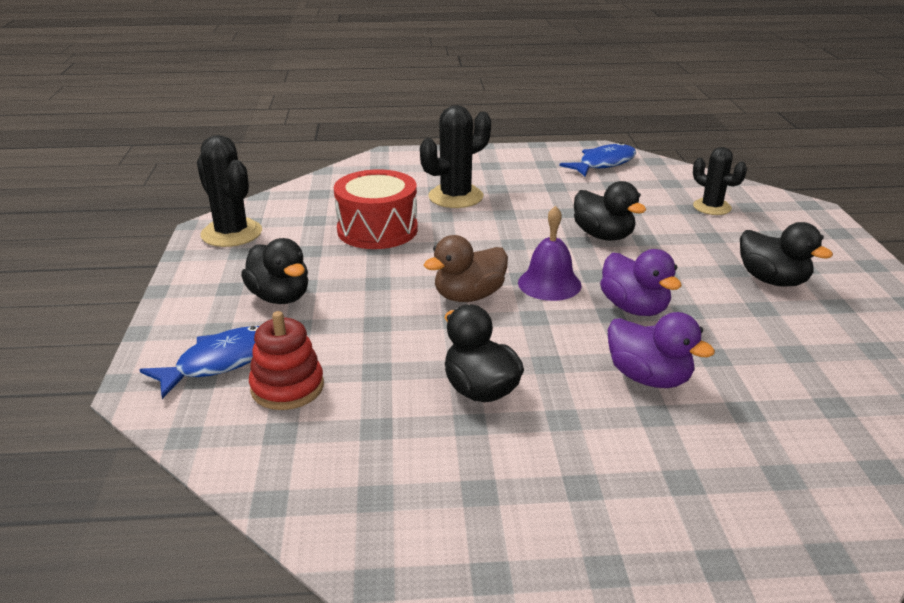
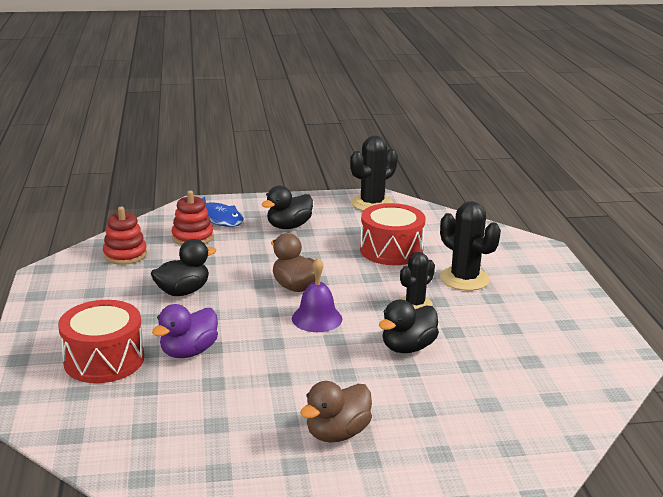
camera: 85 degrees right, 5 degrees down
(337, 464) = (125, 255): none -> red stacking toy
(603, 163) = (586, 358): blue fish -> none
(634, 308) = (282, 353): purple duck -> none
(692, 456) = (104, 360): none -> red drum
(712, 207) = (496, 419): black cactus -> black cactus (415, 304)
(772, 280) = (337, 433): black duck -> brown duck

